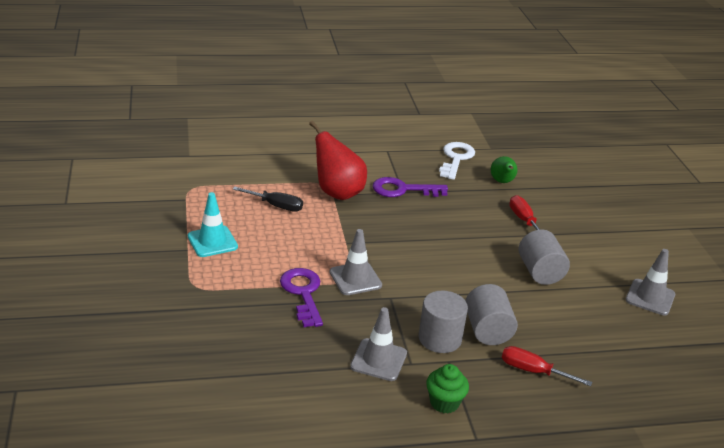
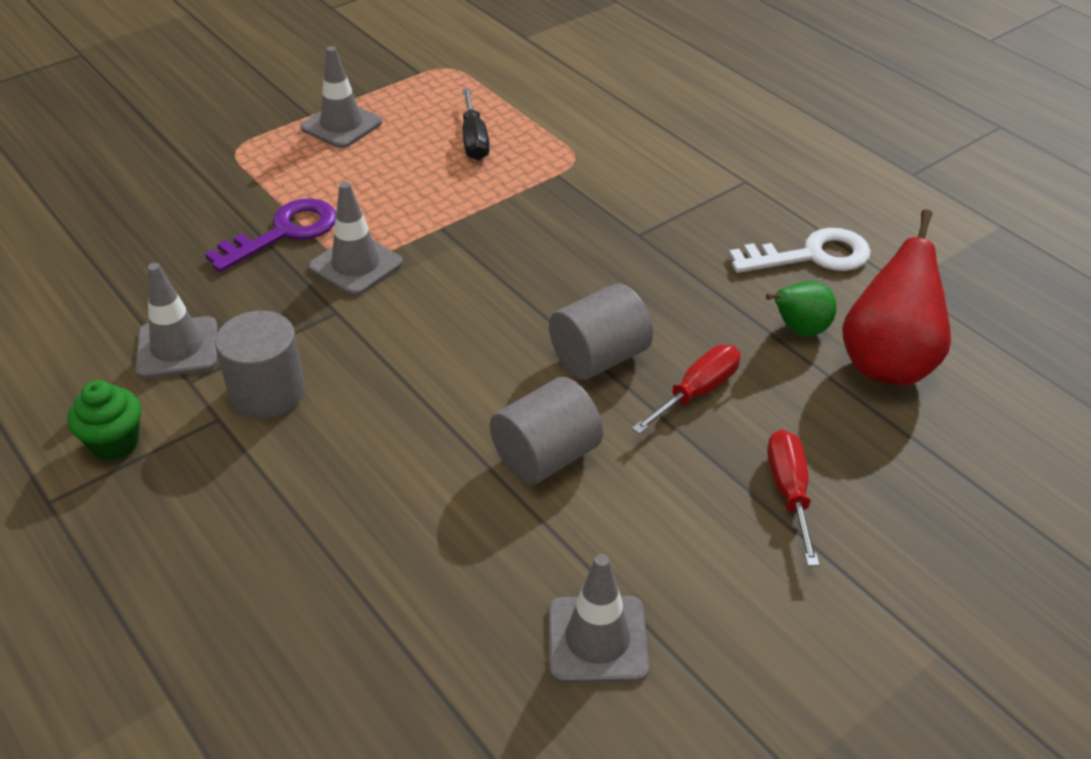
camera: 65 degrees right, 10 degrees up
(212, 241) = (341, 125): turquoise traffic cone -> grey traffic cone
(337, 192) = (565, 176): red pear -> red pear (888, 363)
(403, 190) = (644, 232): purple key -> none
(487, 330) = (324, 438): grey cylinder -> grey cylinder (599, 358)
(533, 371) = (249, 523): red screwdriver -> red screwdriver (789, 492)

